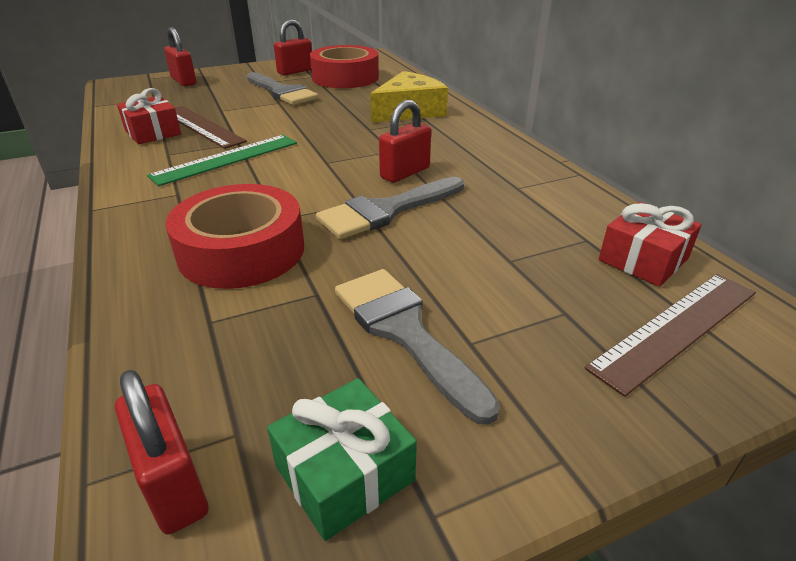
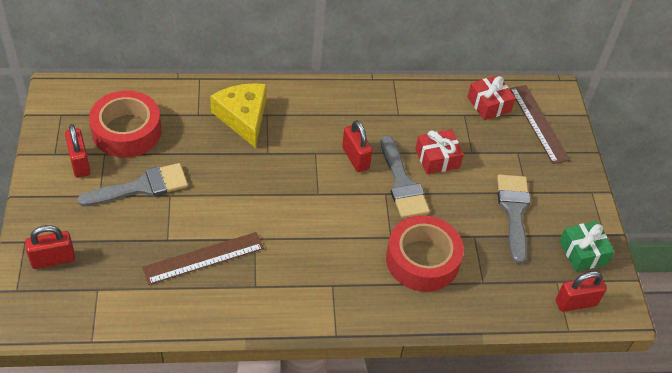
camera: 75 degrees left, 15 degrees up
(153, 132) = (200, 294): red gift -> red gift (437, 158)
(226, 159) = (285, 250): green ruler -> none
(404, 332) = (514, 211): grey brush -> grey brush turned 105 degrees clockwise

